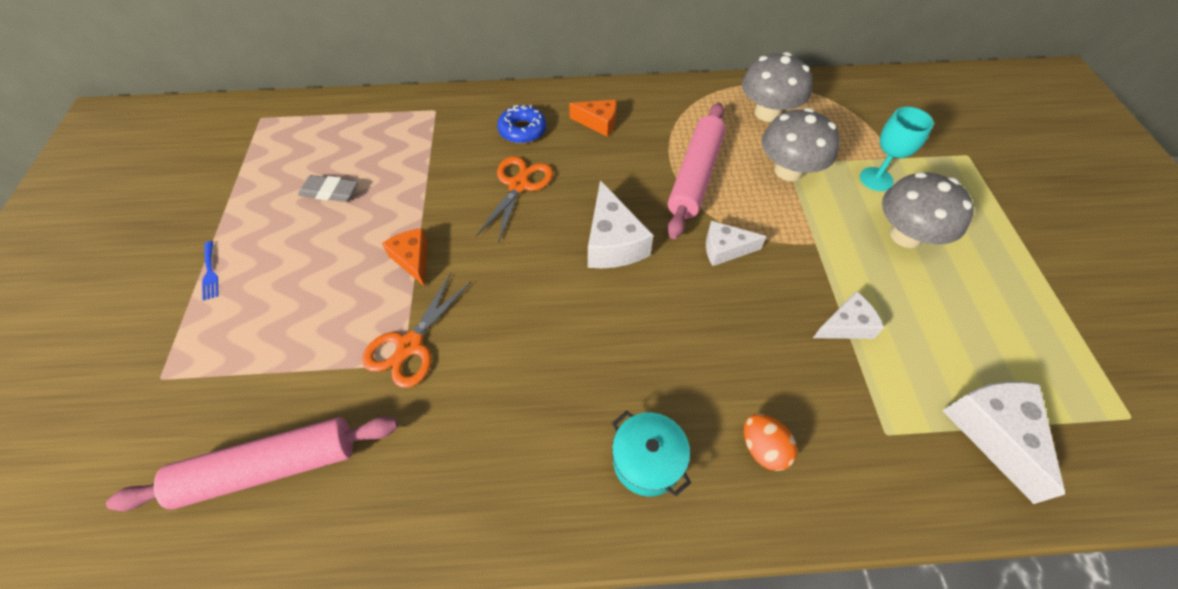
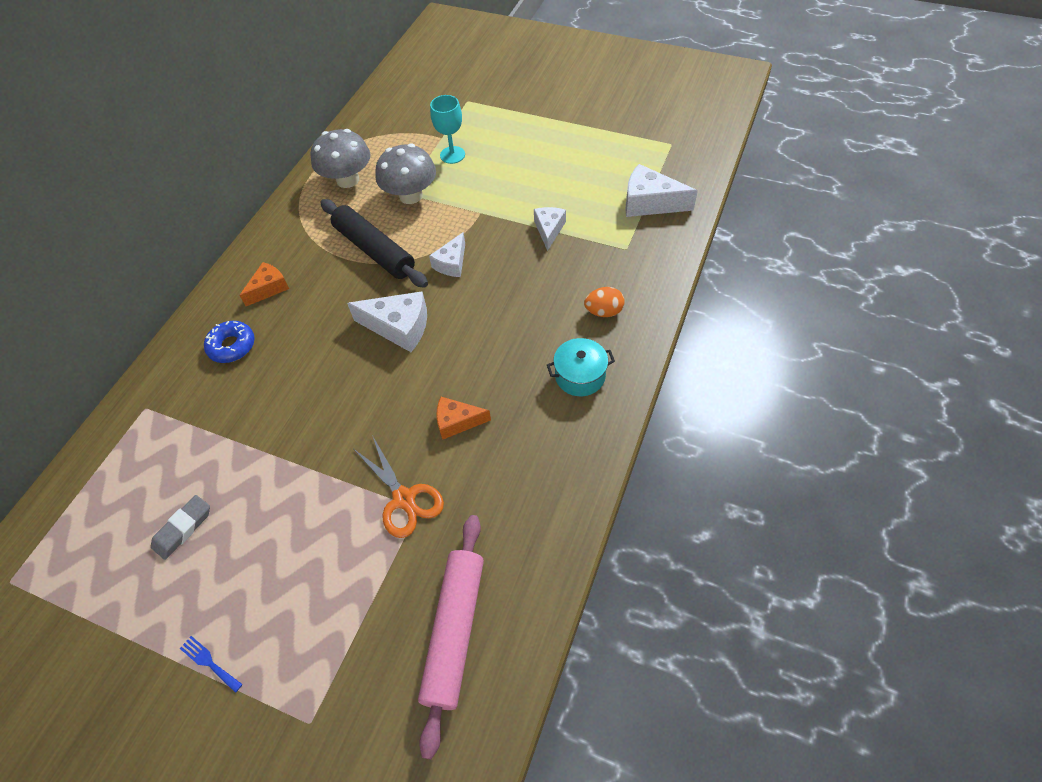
camera: 60 degrees left, 0 degrees up
(210, 273) = (209, 662): blue fork -> blue fork turned 150 degrees counterclockwise
(413, 259) = (318, 475): orange cheese -> orange cheese (457, 422)
(519, 185) = (294, 370): orange scissors -> none
(695, 176) = (374, 250): pink rolling pin -> black rolling pin
(905, 235) = (505, 166): grey mushroom -> none

